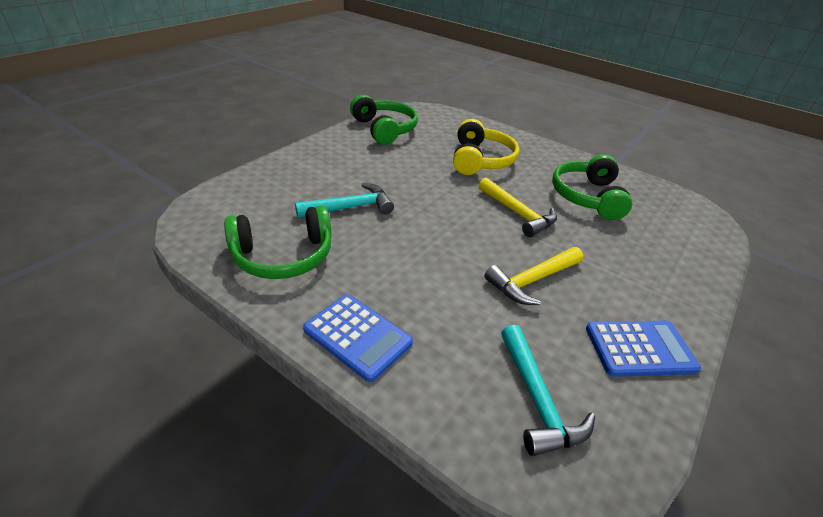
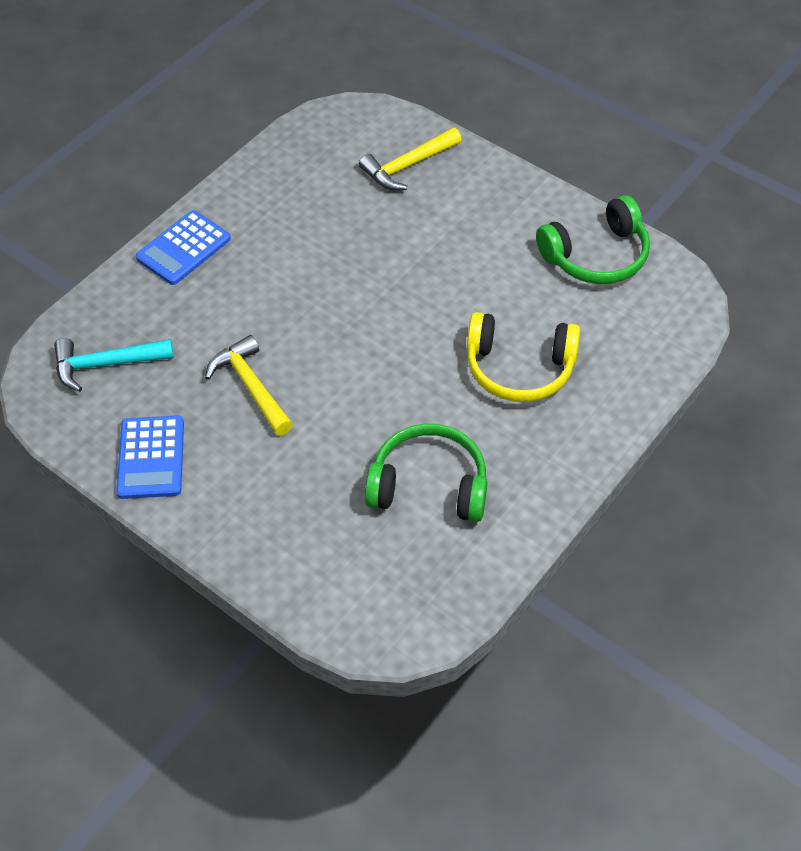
camera: 95 degrees right, 15 degrees up
(283, 256) = (291, 188): green headphones -> none
(351, 207) = (379, 231): turquoise hammer -> none
(518, 214) = (378, 393): yellow hammer -> yellow hammer (407, 166)

